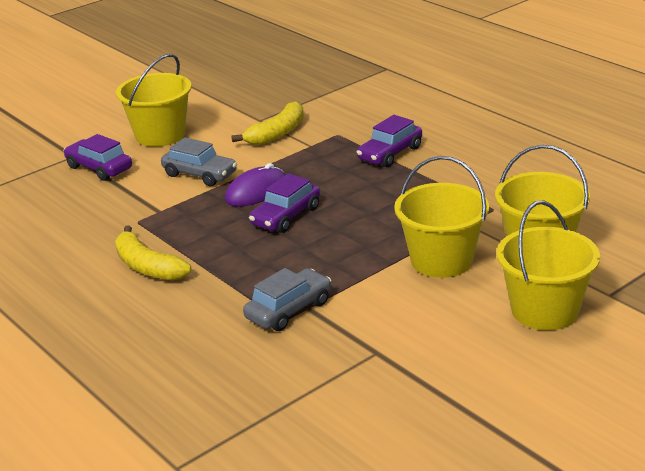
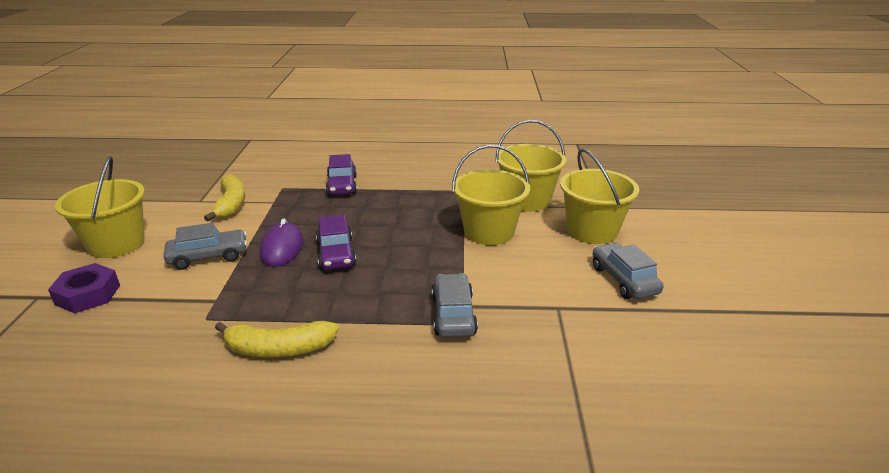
camera: 50 degrees left, 0 degrees up
(99, 168) = (88, 294): purple car -> purple nut
(479, 366) = (623, 280): none -> grey car

